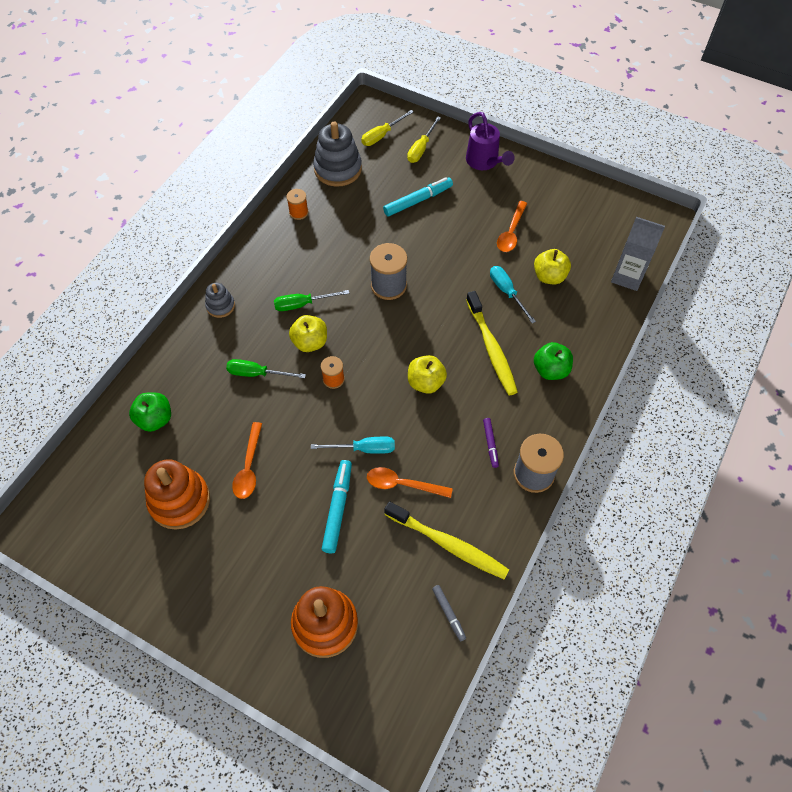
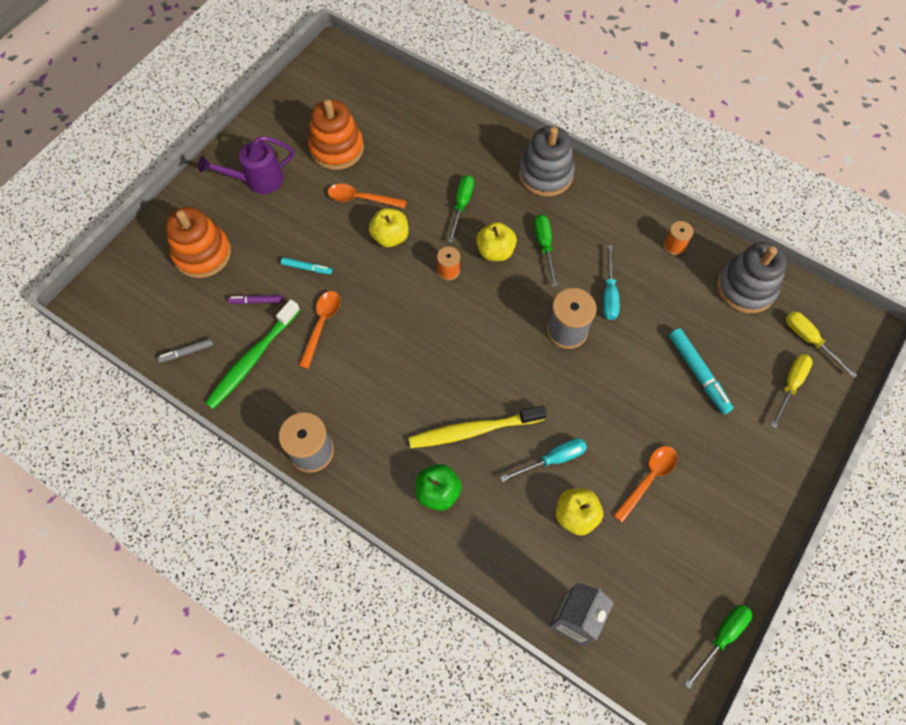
camera: 95 degrees right, 5 degrees up
(155, 419) = (420, 128): green apple -> none
(220, 306) = (545, 174): grey stacking toy -> grey stacking toy, size x1.85
(337, 508) = (307, 268): turquoise marker -> turquoise marker, size x0.58
(363, 449) = (365, 293): turquoise screwdriver -> turquoise screwdriver (609, 294)
(421, 148) = (790, 385): yellow screwdriver -> yellow screwdriver turned 90 degrees clockwise
(426, 382) = (435, 357): yellow apple -> yellow apple (390, 237)
(448, 544) = (252, 359): yellow toothbrush -> green toothbrush
(484, 162) = (772, 462): purple watering can -> purple watering can (258, 180)
(490, 444) = (353, 412): purple marker -> purple marker (256, 301)
(511, 232) = (648, 479): orange spoon -> orange spoon turned 105 degrees clockwise
(615, 195) = (721, 637): none -> green screwdriver

